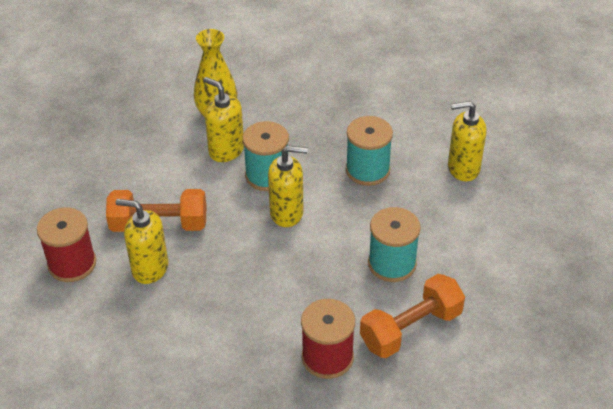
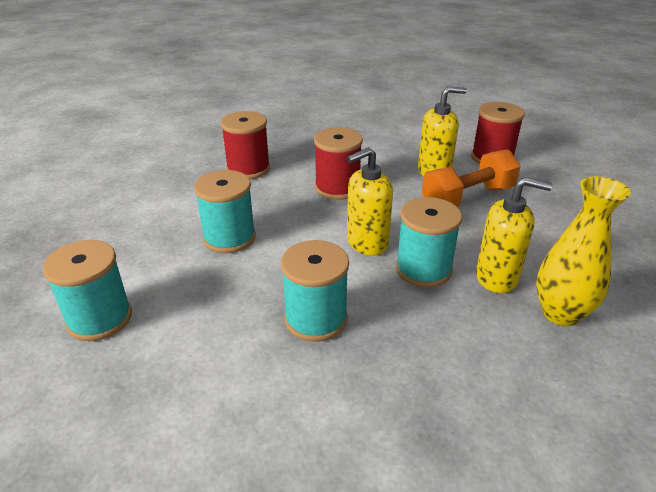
camera: 150 degrees right, 10 degrees down
(259, 286) = (337, 188): none -> red spool
(411, 329) = (188, 201): orange dumbbell -> none
(463, 168) = (185, 373): yellow soap dispenser -> none
(511, 226) = (99, 318): none -> turquoise spool

